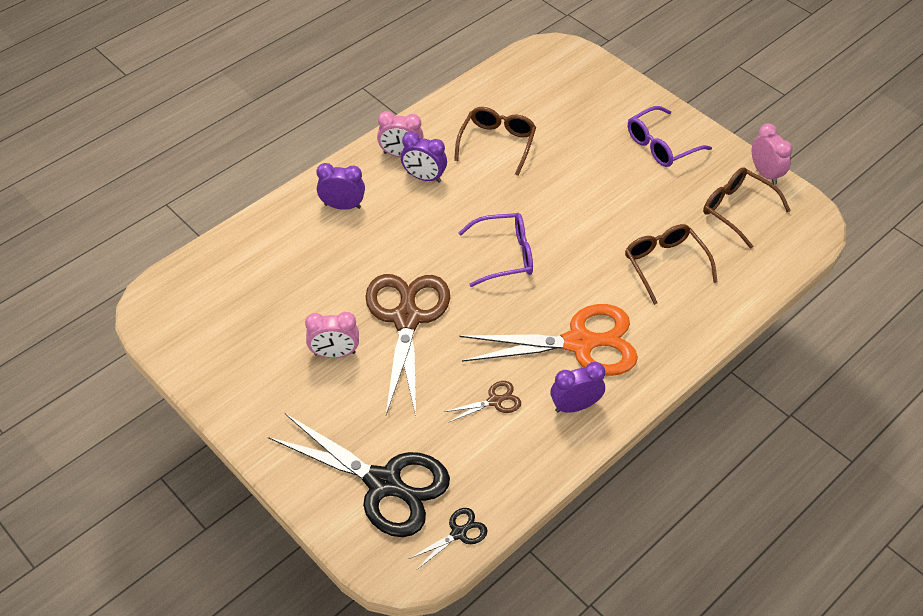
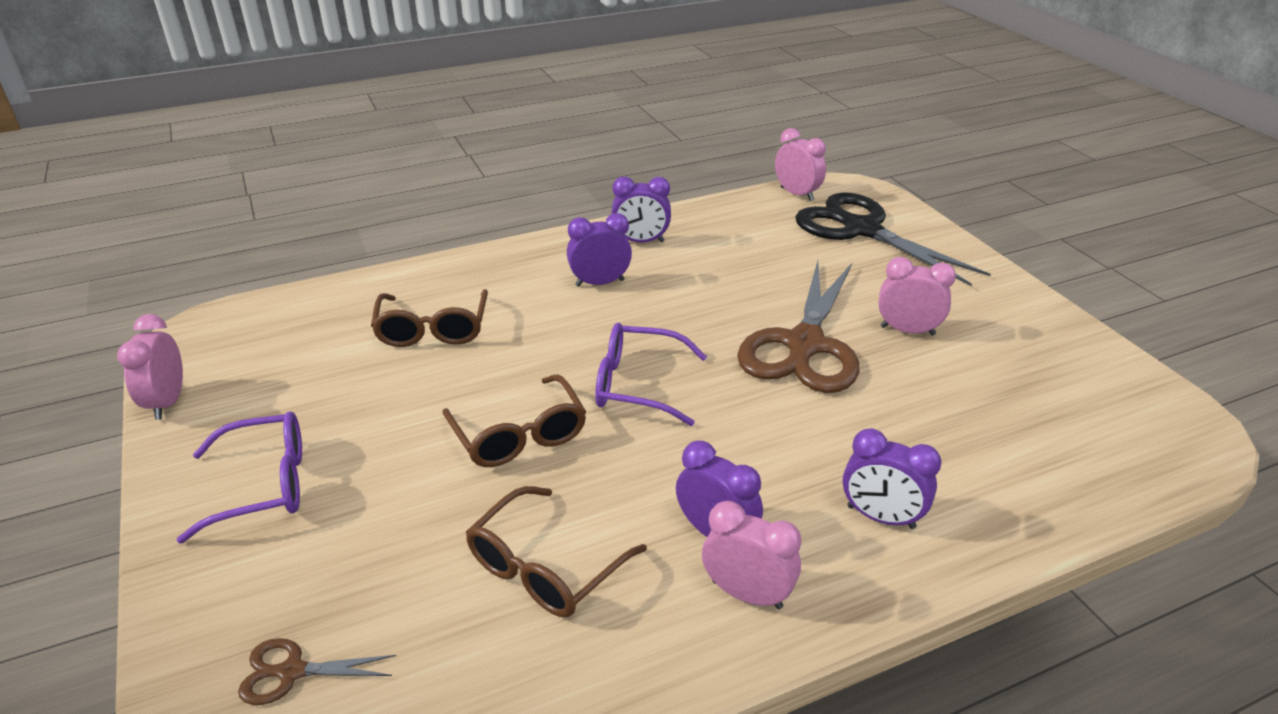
camera: 160 degrees left, 15 degrees down
(459, 533) = (797, 194): black scissors -> pink clock
(495, 401) = (724, 259): brown scissors -> brown scissors (291, 671)
(580, 343) = (600, 283): orange scissors -> purple clock
(737, 210) = (268, 366): brown glasses -> brown glasses (519, 434)

